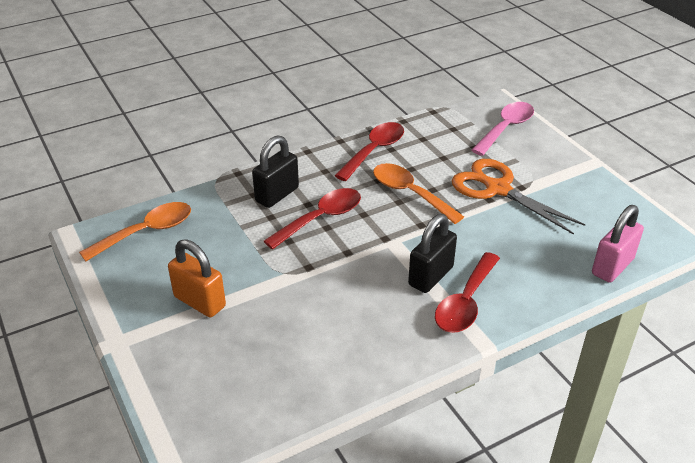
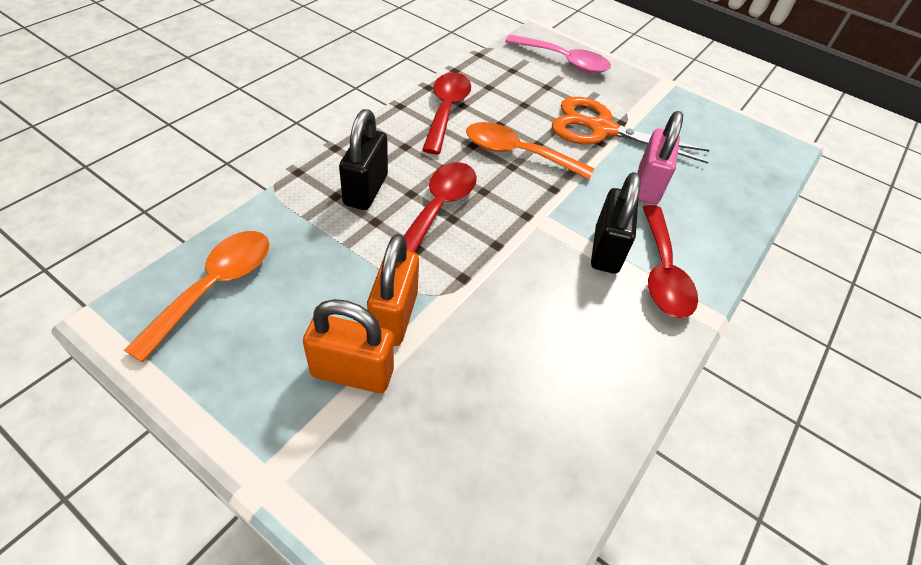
camera: 30 degrees left, 10 degrees up
(246, 277) = (394, 316): none -> orange padlock
(506, 128) = (563, 61): pink spoon -> pink spoon turned 105 degrees clockwise
(612, 266) = (762, 190): pink padlock -> pink padlock (647, 186)

